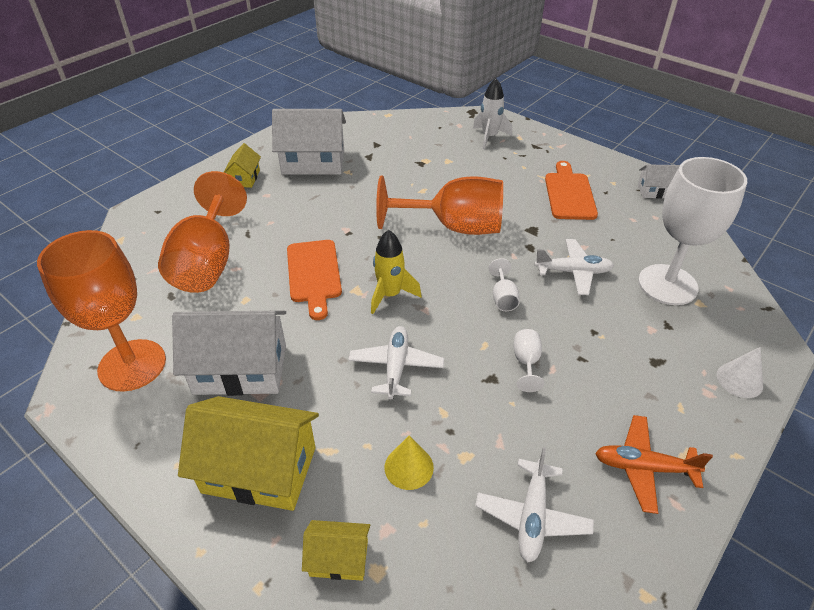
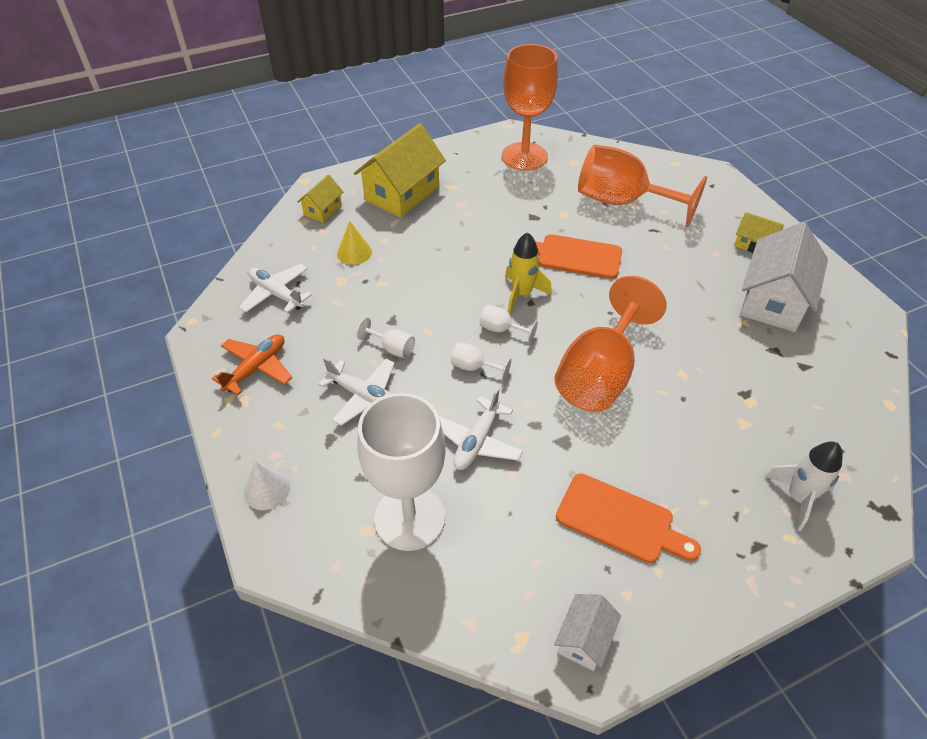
camera: 115 degrees right, 5 degrees up
(240, 369) = (490, 199): white house -> none
(396, 367) = (440, 273): white plane -> white plane (363, 396)
(446, 294) = (501, 330): none -> white goblet

